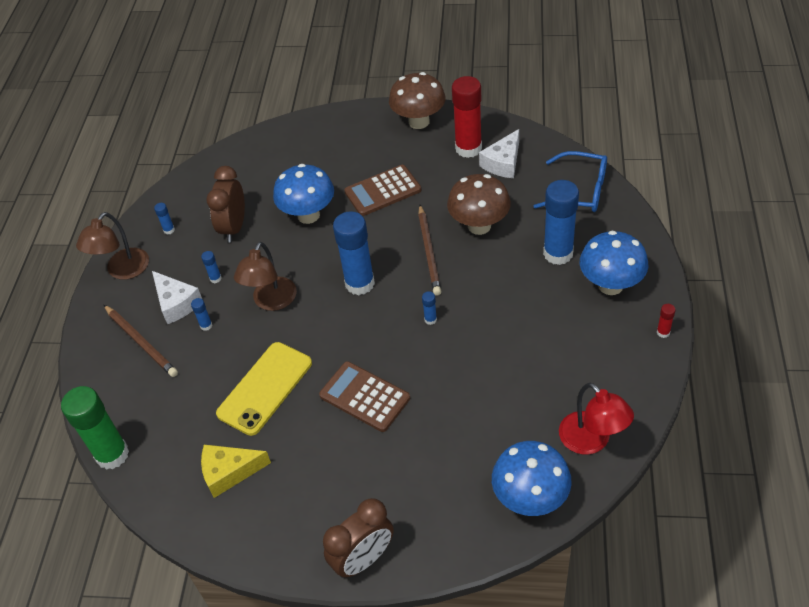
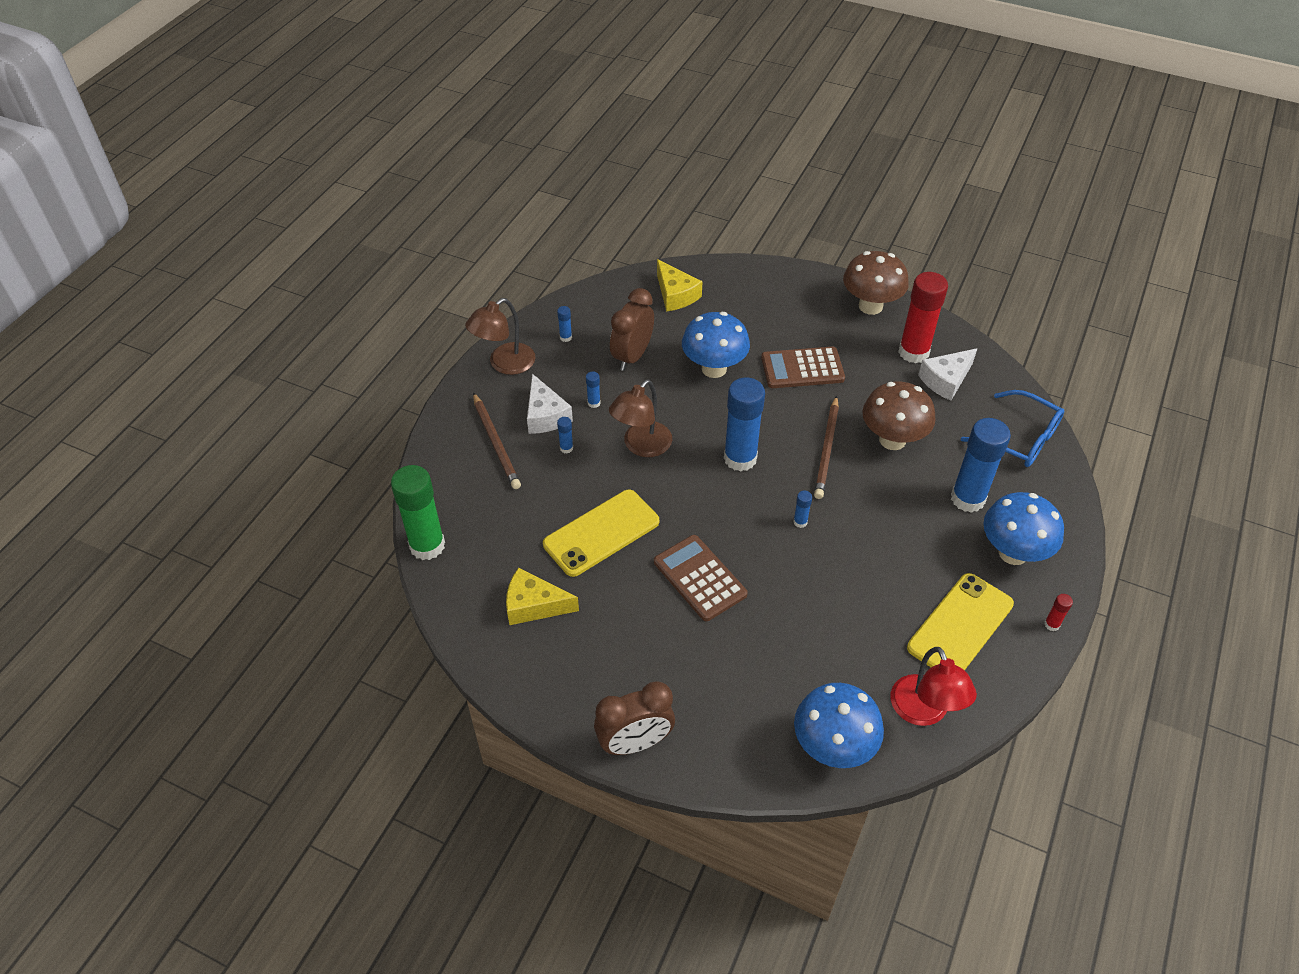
camera: 15 degrees right, 0 degrees up
(251, 163) = (675, 295): none -> yellow cheese
(592, 359) = (960, 626): none -> yellow phone

